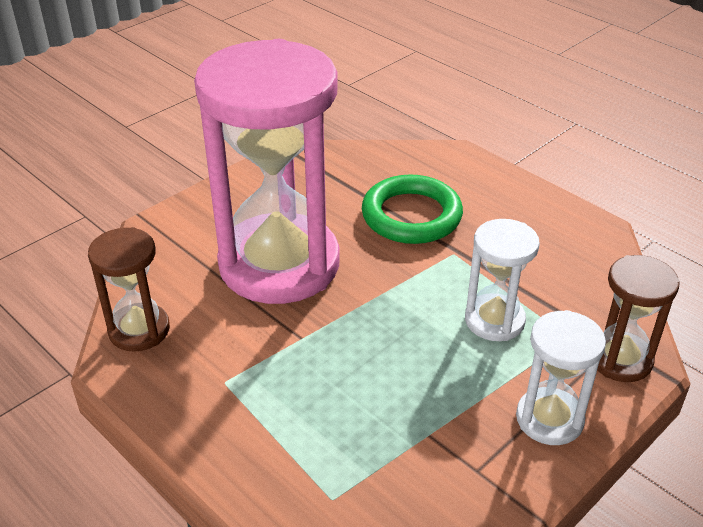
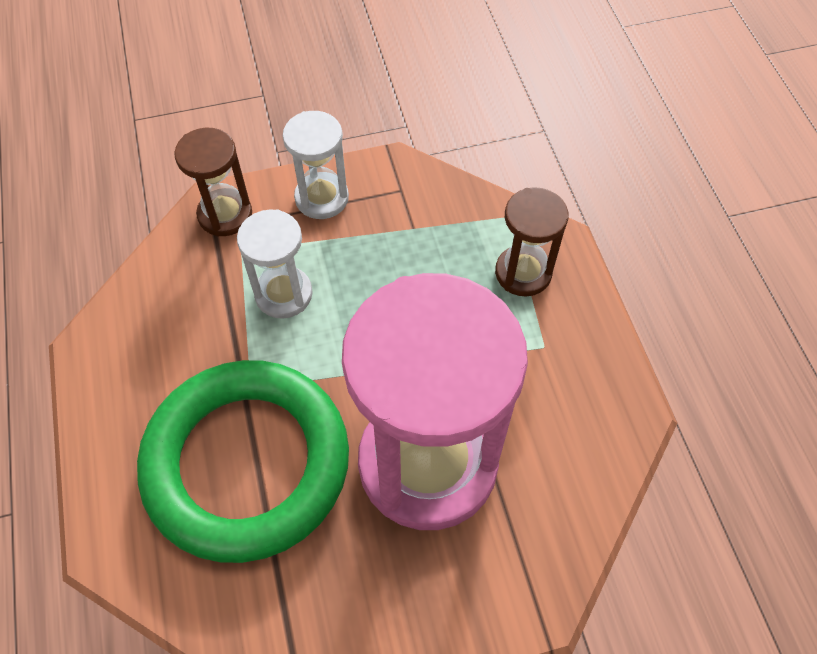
camera: 150 degrees left, 20 degrees up
(139, 330) = (601, 443): brown hourglass -> brown hourglass (523, 273)
(411, 215) = (247, 463): green ring -> green ring, size x1.67

